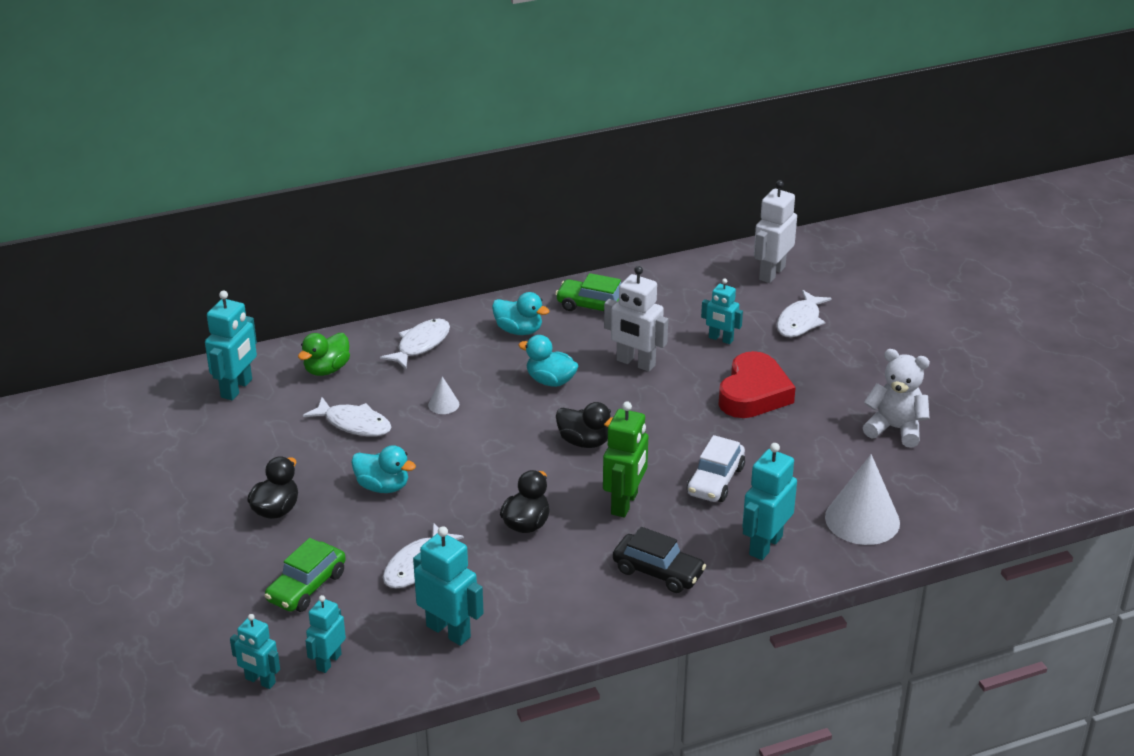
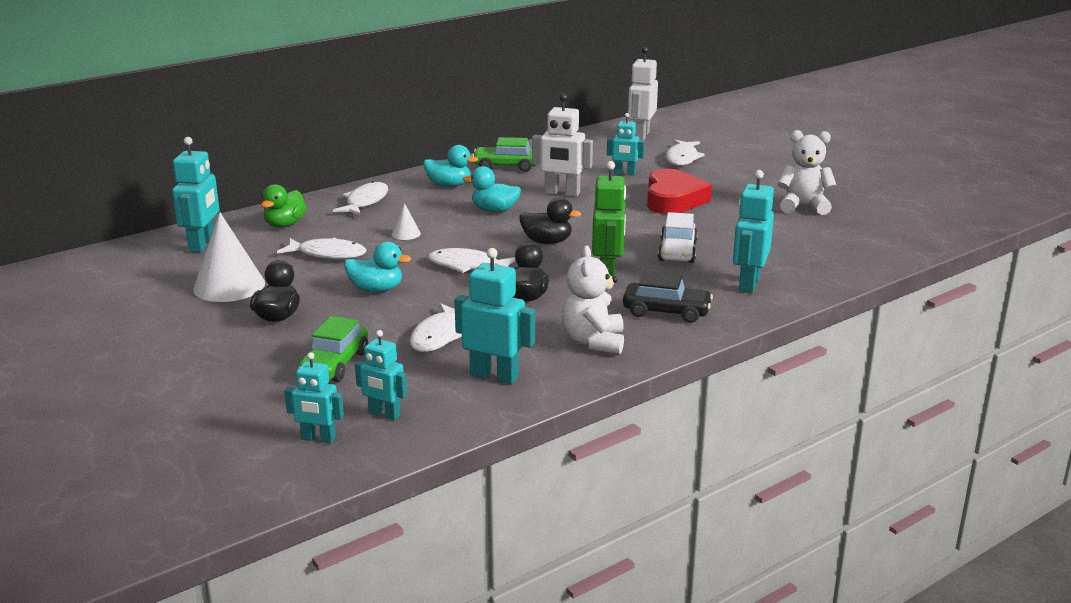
camera: 15 degrees left, 10 degrees down
(328, 662) = (384, 414): turquoise robot -> turquoise robot turned 75 degrees counterclockwise
(486, 466) = (467, 266): none -> white fish
(564, 602) = (593, 342): none -> white teddy bear
(862, 519) = (818, 259): white cone -> white cone (229, 286)

